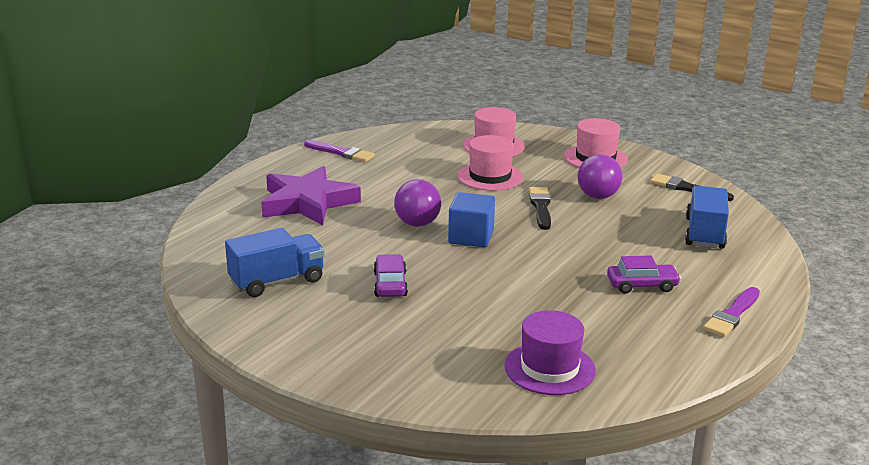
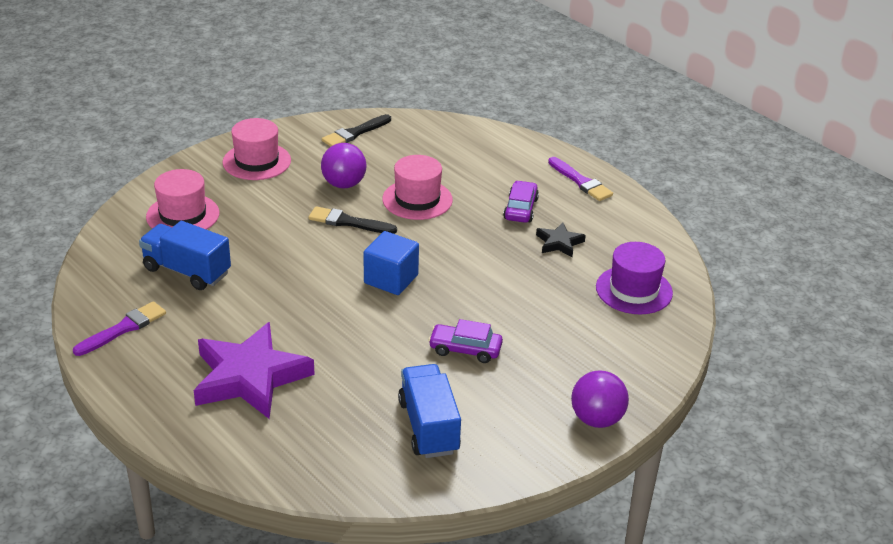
camera: 75 degrees left, 10 degrees up
(417, 223) = (344, 307): purple ball -> purple ball (597, 419)
(490, 176) = (260, 236): pink hat -> pink hat (417, 199)
(600, 314) = (559, 243): none -> black star
(704, 233) = (445, 152): blue truck -> blue truck (187, 271)

